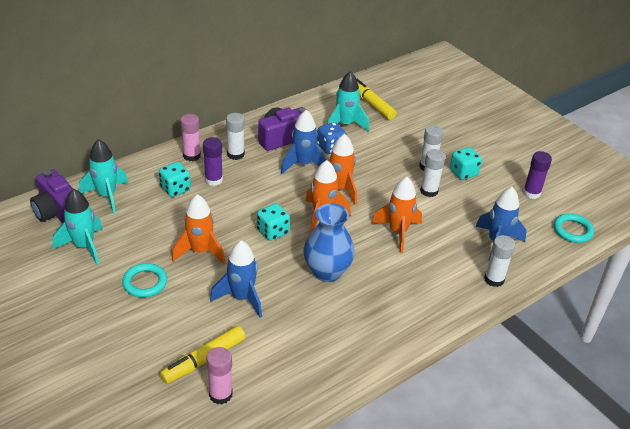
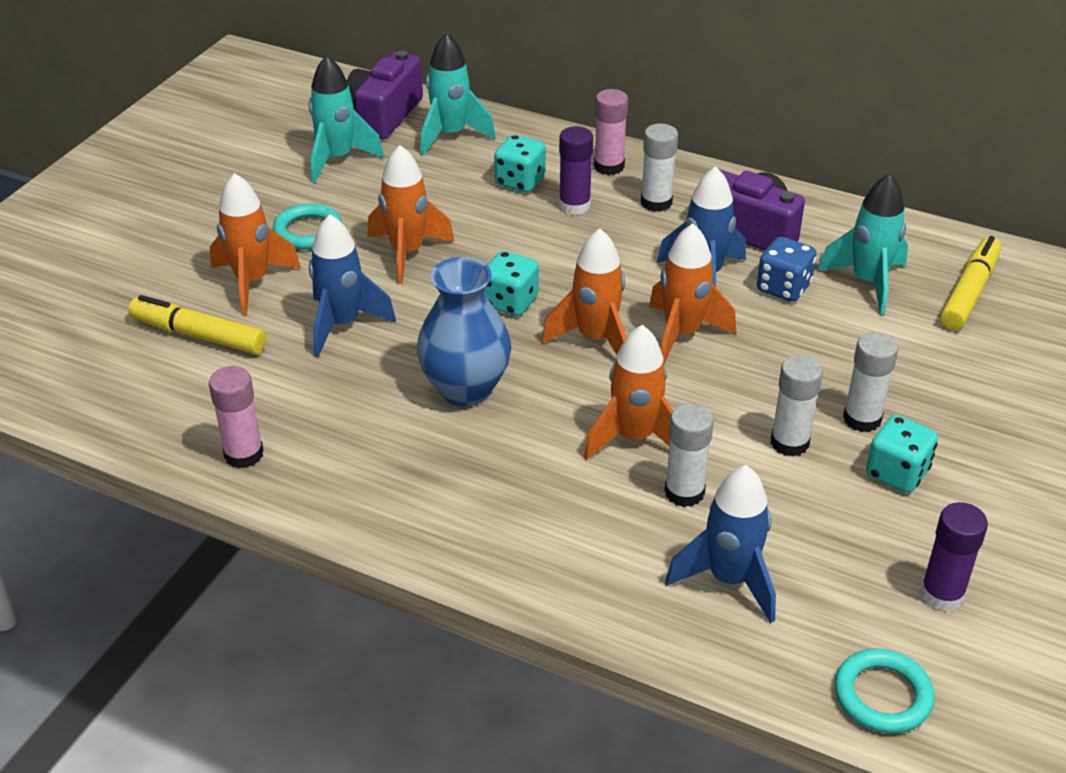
camera: 65 degrees right, 0 degrees up
(173, 321) = (252, 282): none -> orange rocket
(220, 394) = (144, 373): pink glue stick -> pink glue stick (243, 454)
(494, 279) = (617, 604): white glue stick -> white glue stick (684, 492)

